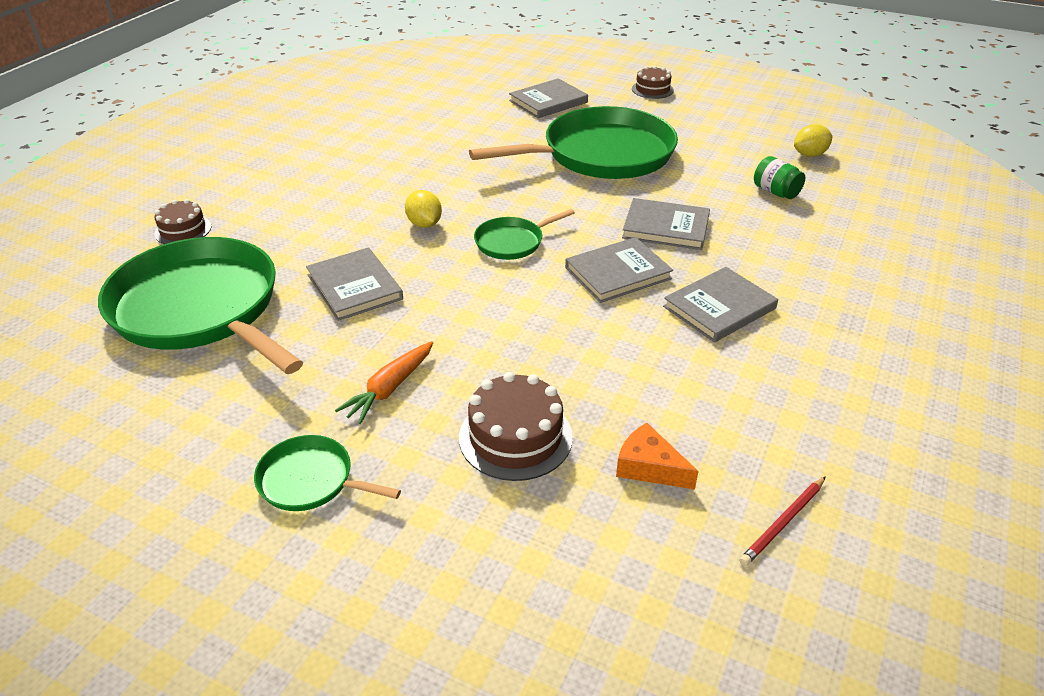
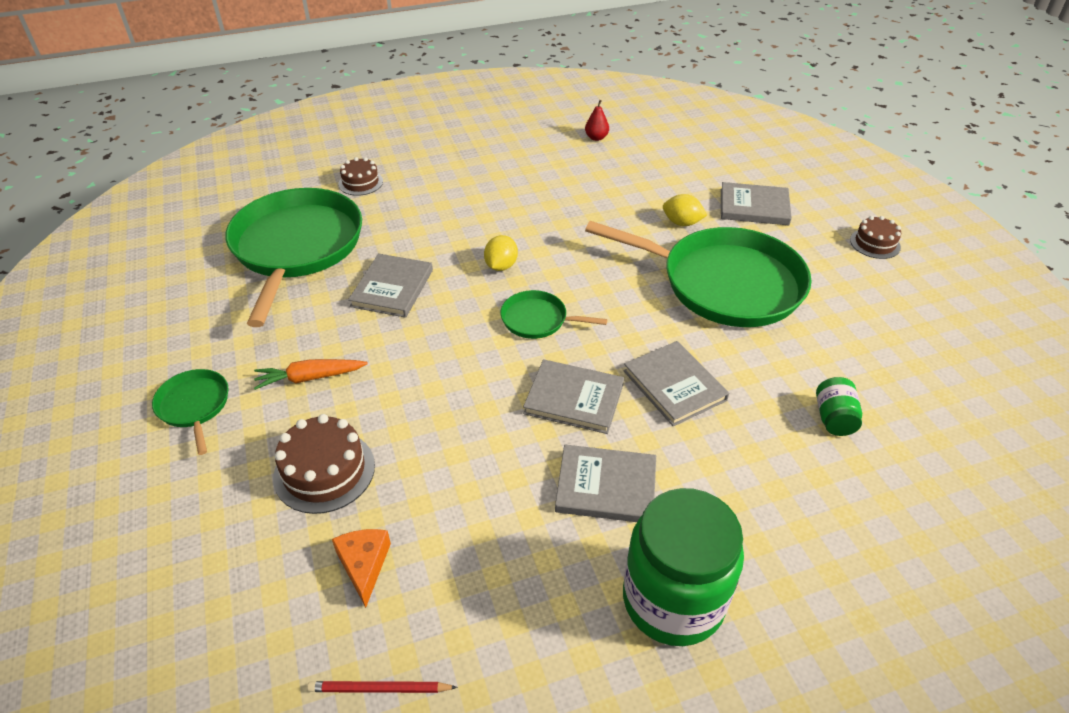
camera: 45 degrees right, 5 degrees up
(359, 107) = (596, 138): none -> red pear
(809, 155) = (937, 403): yellow lemon -> yellow lemon (682, 223)
(849, 337) = (673, 600): none -> green jar

